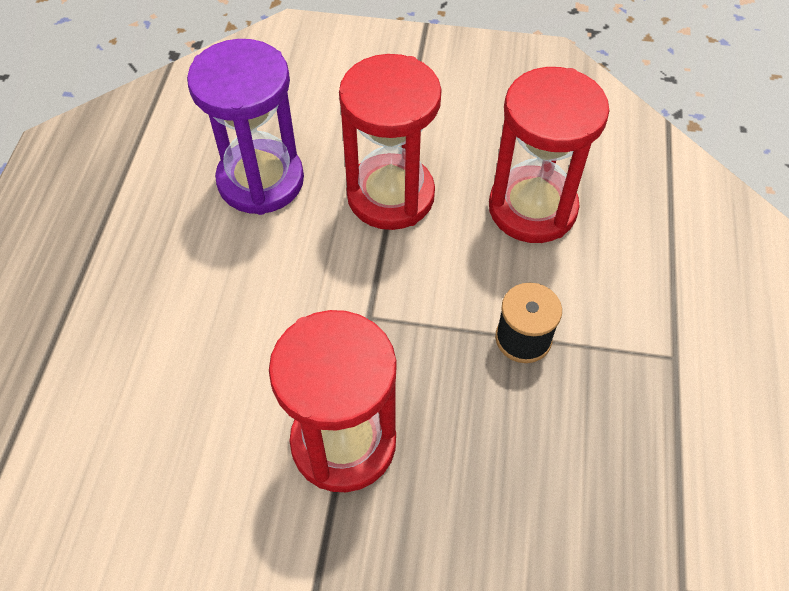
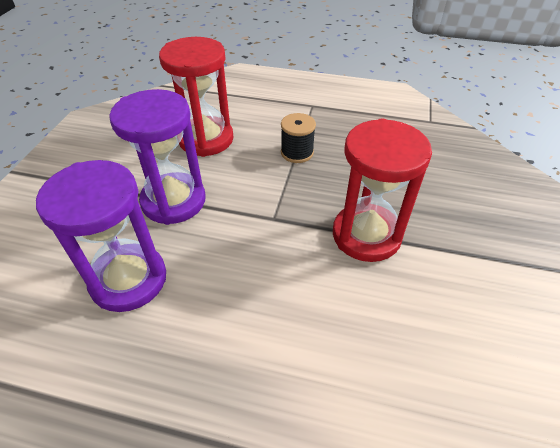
camera: 85 degrees left, 10 degrees down
(390, 195) = (173, 201): red hourglass -> purple hourglass

